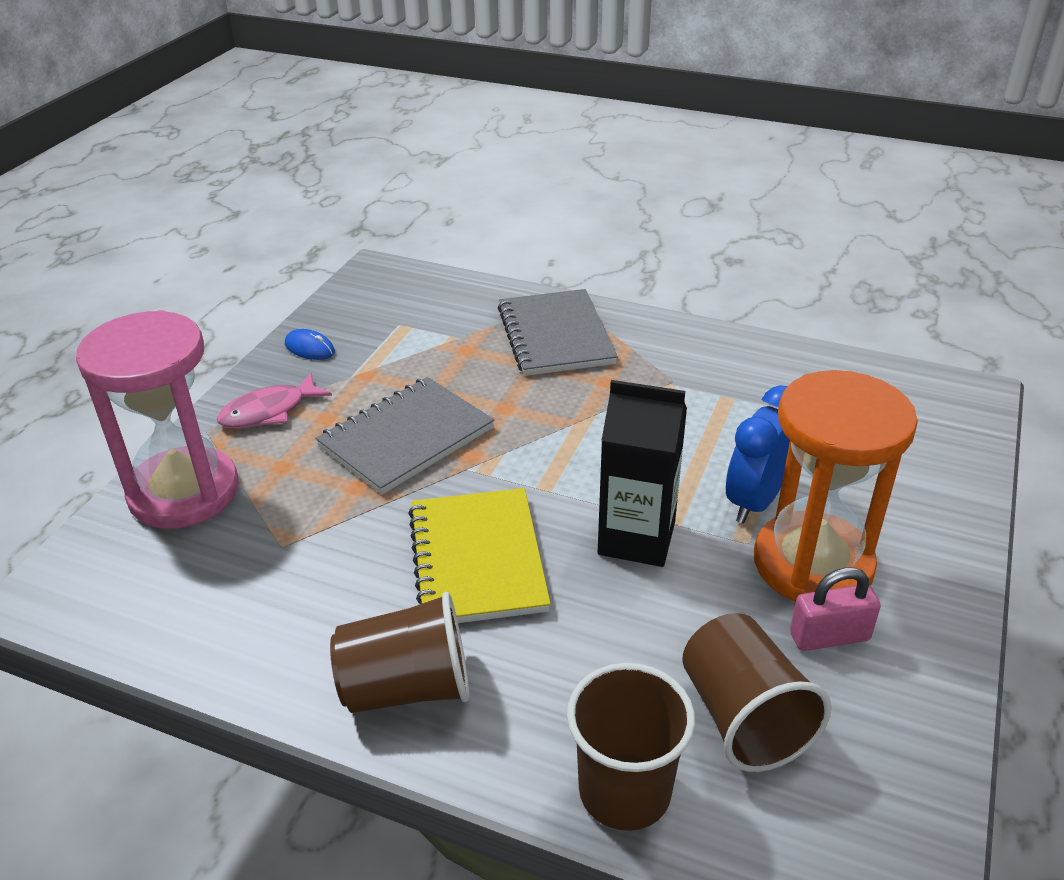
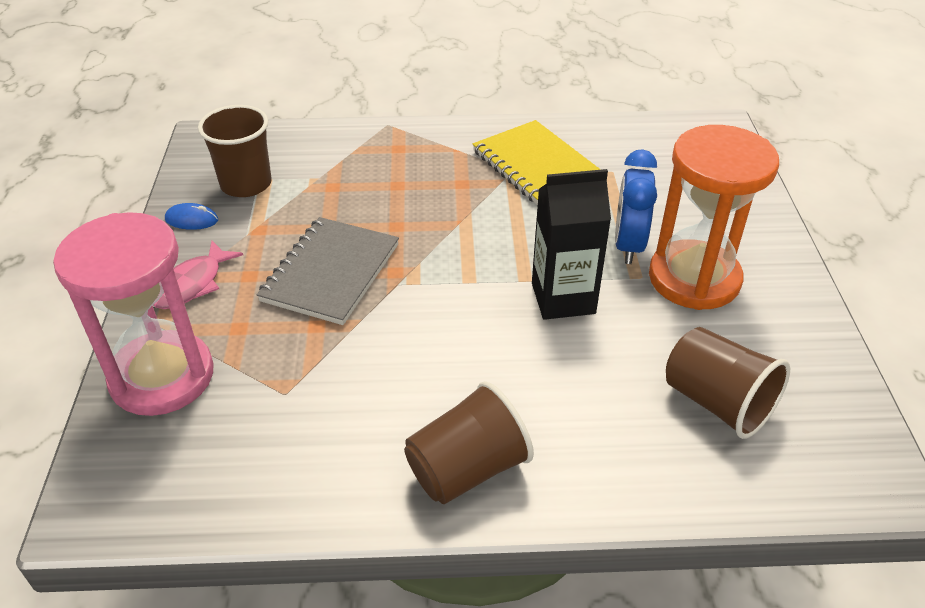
camera: 25 degrees left, 5 degrees up
(477, 559) = (455, 352): yellow notebook -> yellow notebook (536, 165)
(556, 336) = (398, 157): grey notebook -> none
(624, 791) = (673, 484): brown cup -> brown cup (246, 184)
(829, 636) = (736, 326): pink padlock -> none

